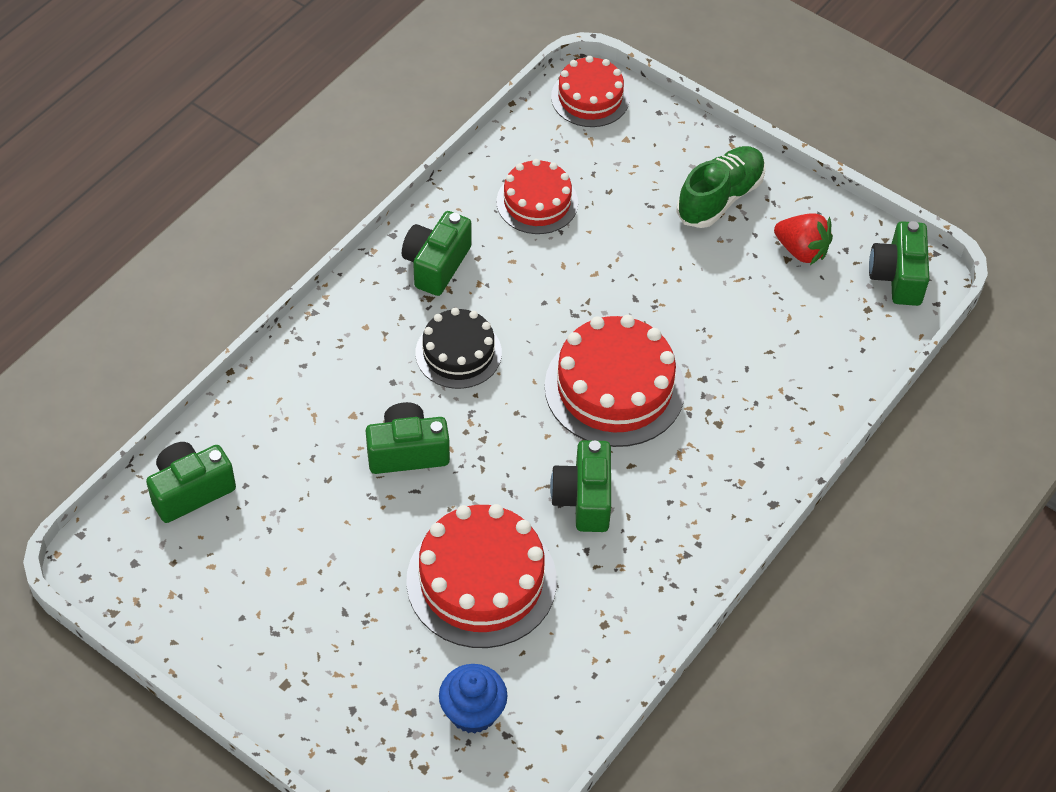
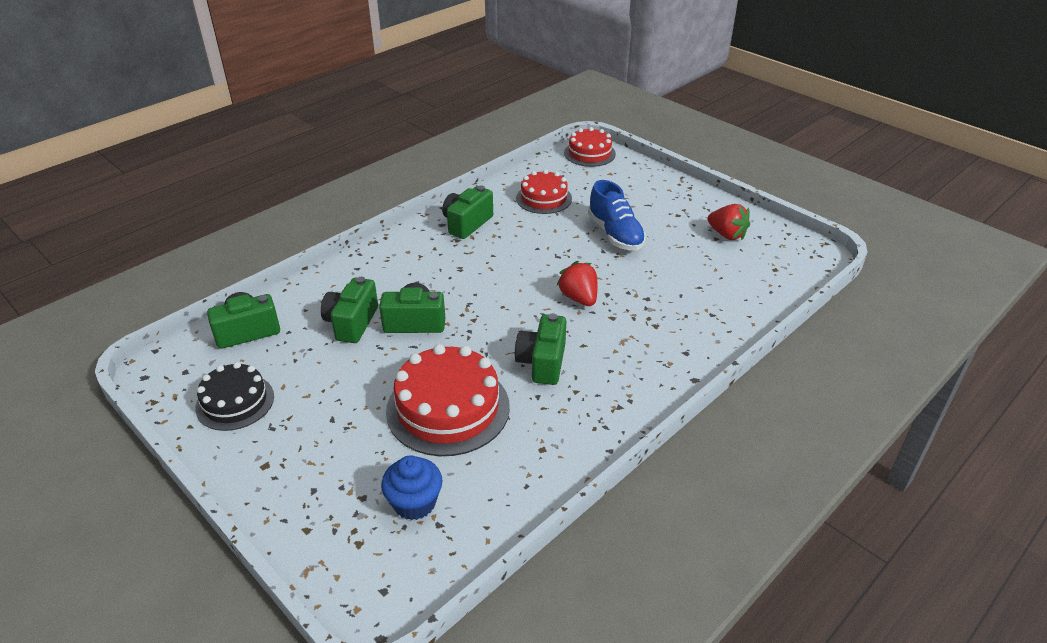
camera: 10 degrees right, 15 degrees down
(458, 353) = (469, 270): black cake -> black cake (235, 402)
(614, 388) = (579, 298): red cake -> red strawberry
(648, 265) = (615, 234): none -> blue shoe
(720, 198) = (671, 204): green shoe -> none
(898, 276) = (798, 253): green camera -> green camera (351, 323)

